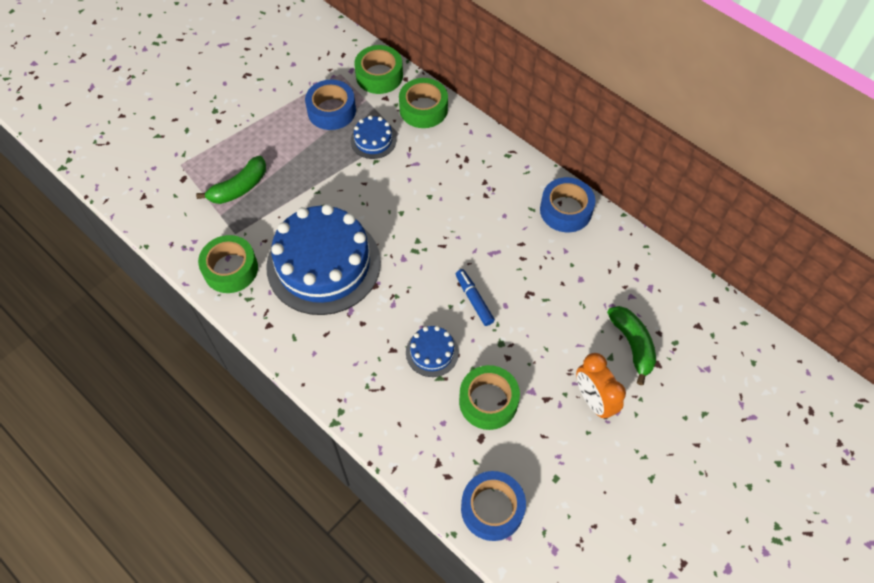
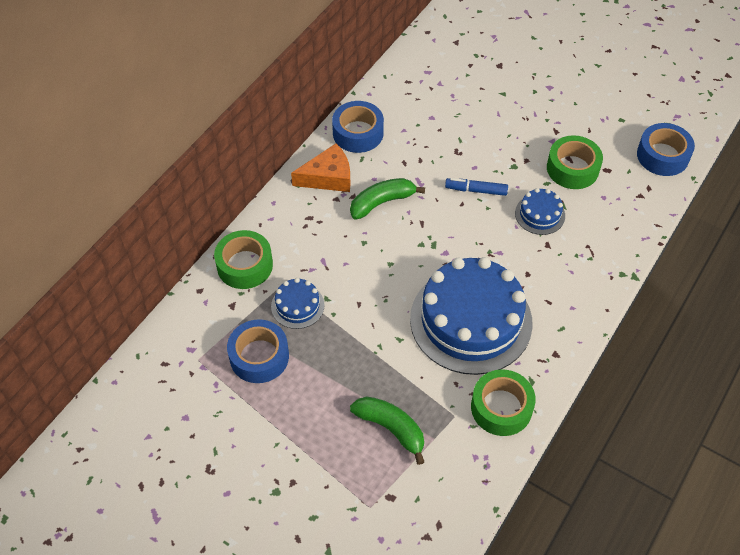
camera: 100 degrees left, 5 degrees down
(379, 76) = (197, 317): green tape -> none
(474, 300) = (476, 190): blue marker -> blue marker turned 45 degrees clockwise
(512, 179) = (328, 177): none -> orange cheese
(593, 400) = (546, 101): orange clock -> none
(632, 345) = (487, 80): green banana -> green banana (382, 202)

